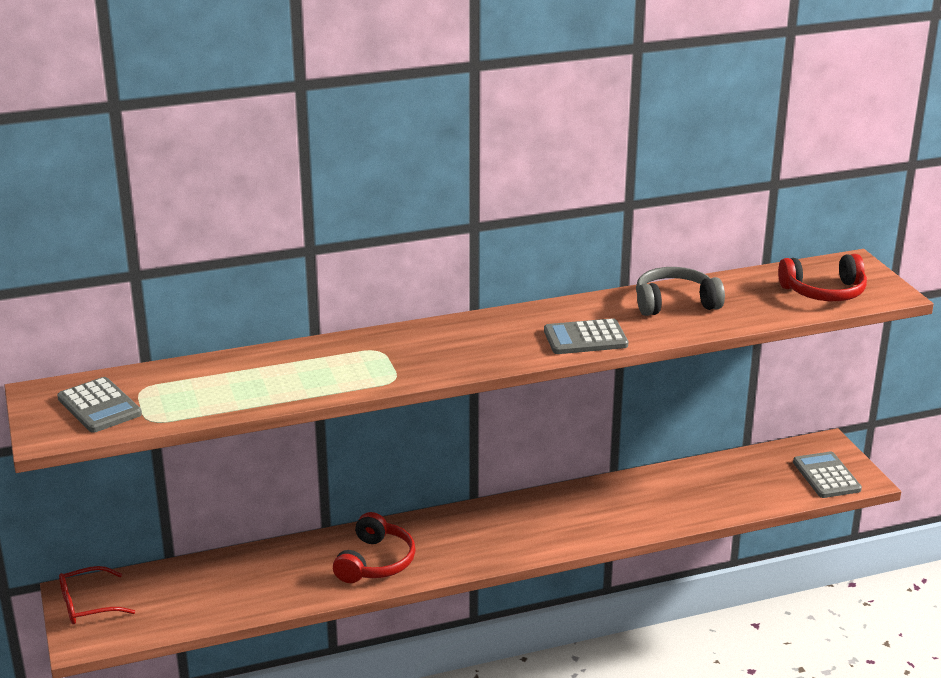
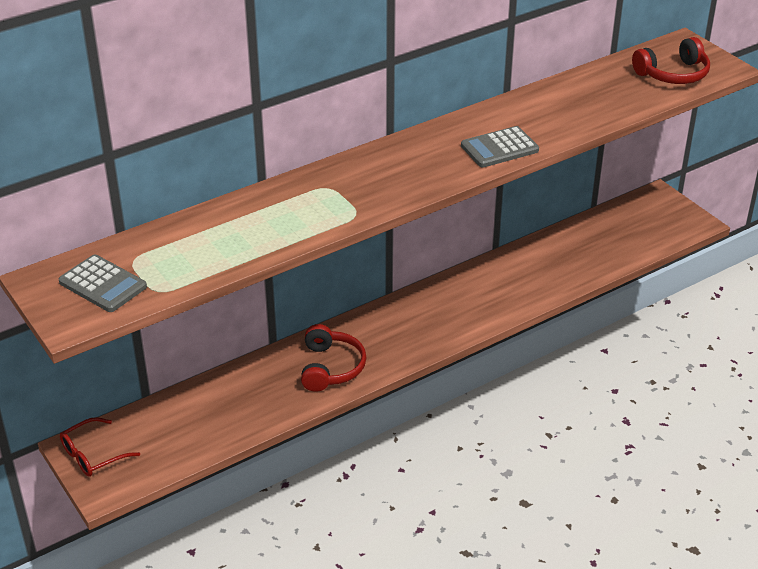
camera: 15 degrees left, 10 degrees up
(675, 303) = (557, 102): grey headphones -> none
(826, 476) = (668, 224): grey calculator -> none

